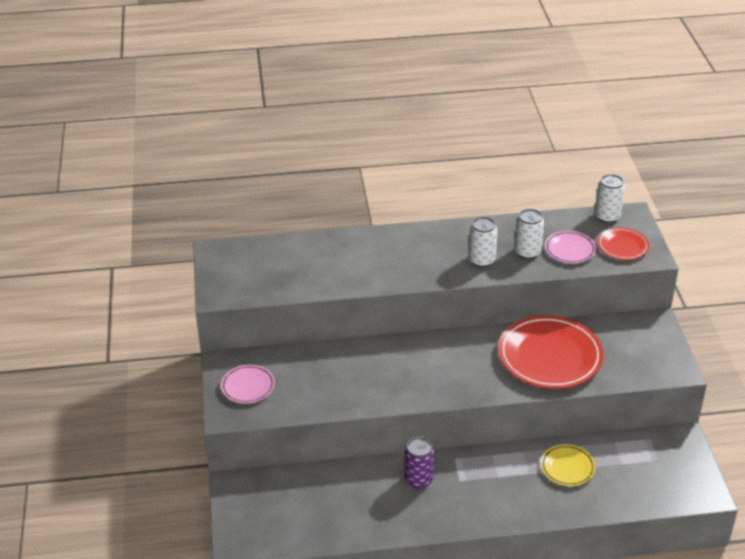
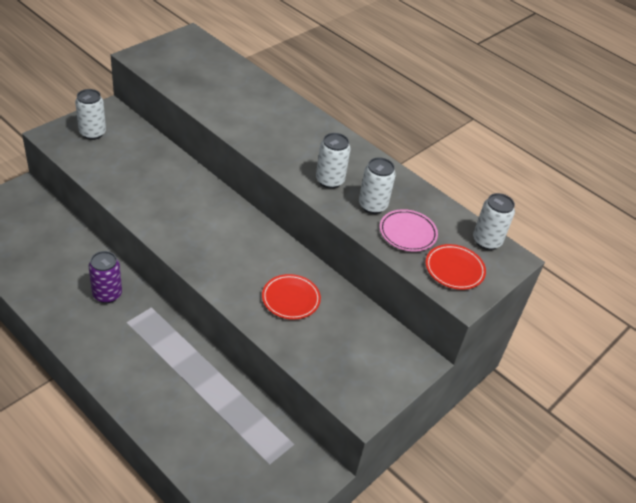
camera: 45 degrees right, 5 degrees up
(248, 386) = (92, 133): pink plate -> white can
(549, 357) = (290, 299): red plate -> red plate, size x0.51
(567, 467) = (202, 393): yellow plate -> none

